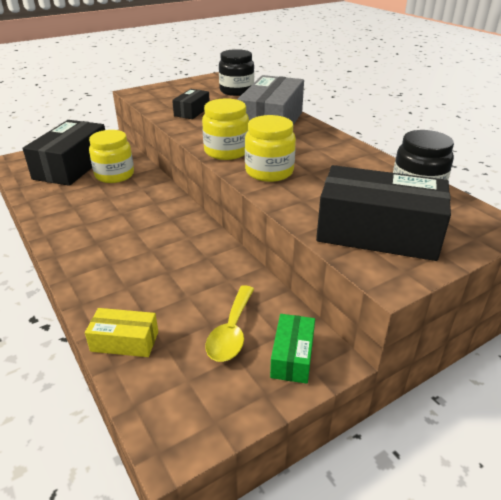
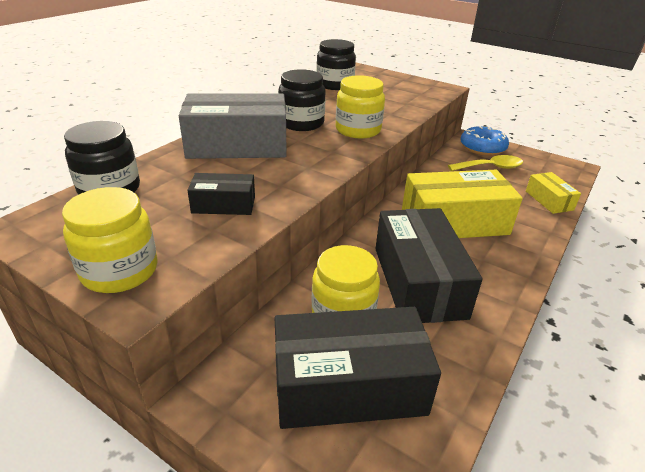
camera: 115 degrees left, 0 degrees up
(153, 250) = (454, 222): none -> yellow box
(226, 151) = (335, 155): yellow jar -> yellow jar (120, 271)
(292, 356) = (482, 148): green box -> blue donut
(301, 150) = (301, 123): none -> black jar
(377, 232) = (403, 92): black box -> black box (418, 281)

